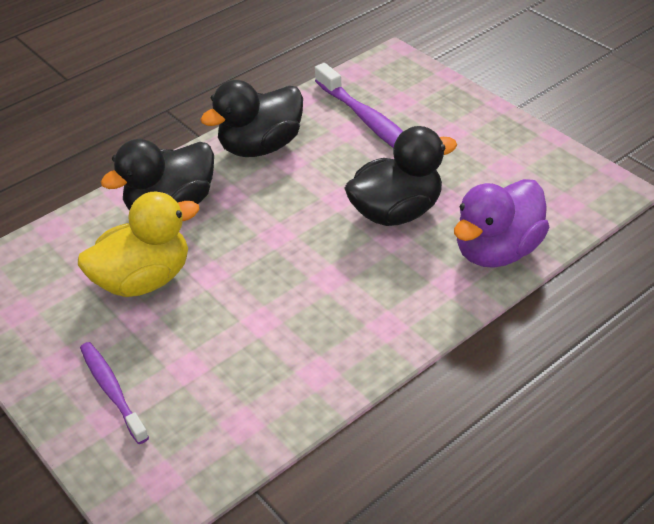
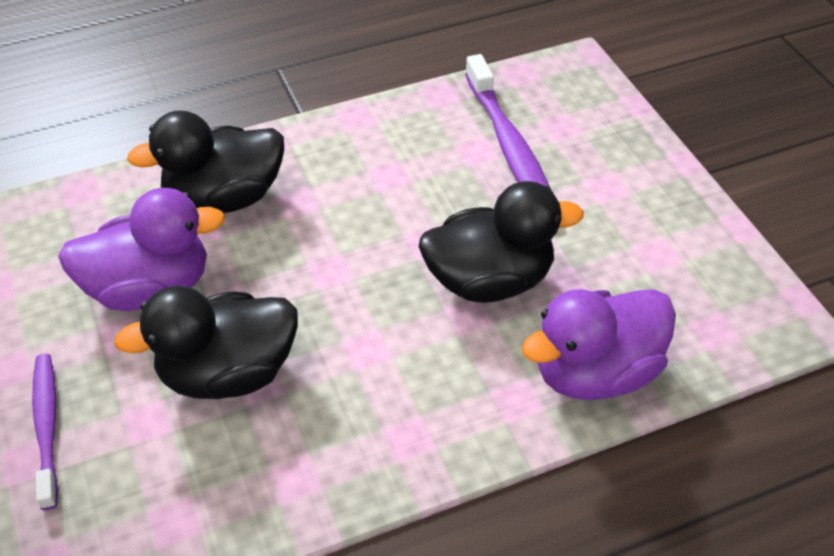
camera: 15 degrees right, 5 degrees up
(144, 280) = (150, 288): yellow duck -> purple duck
(261, 147) = (363, 146): black duck -> black duck (228, 373)

